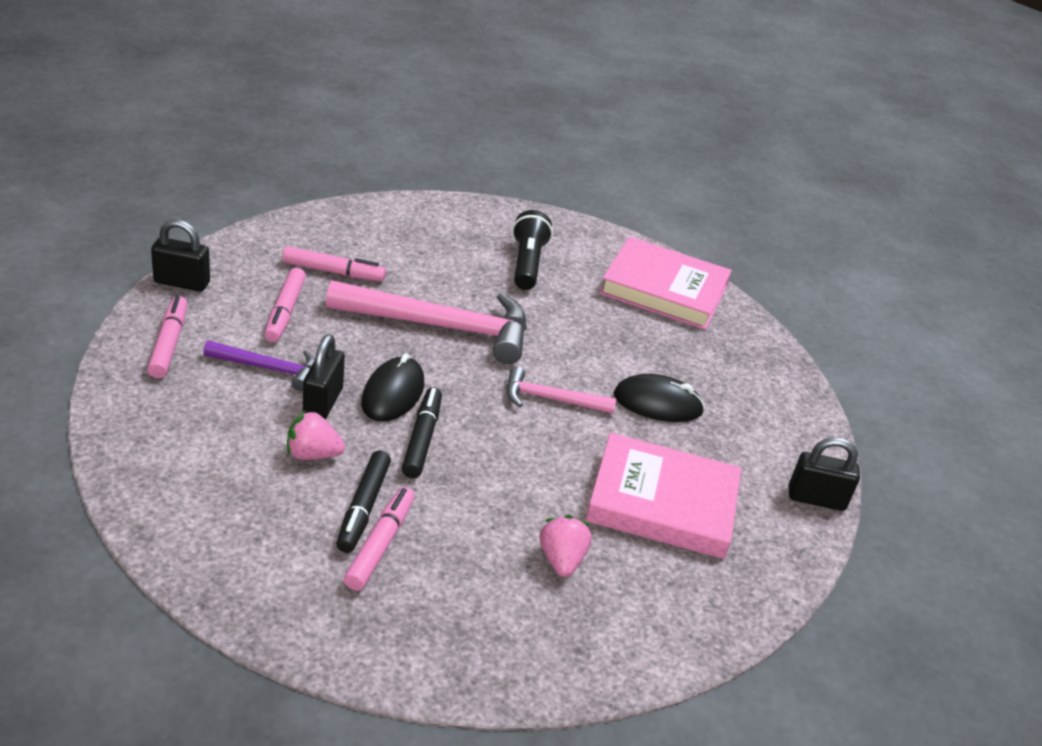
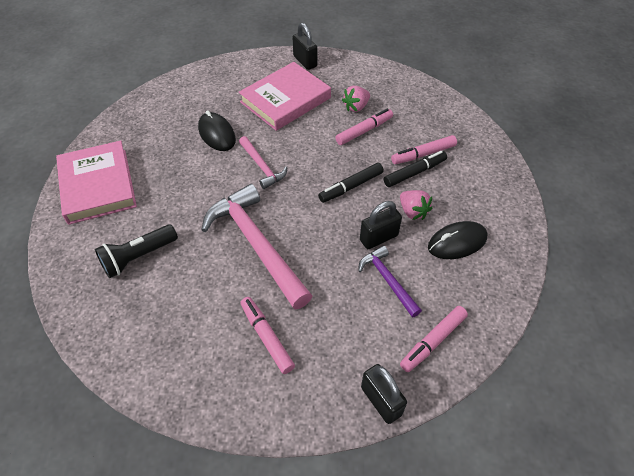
camera: 125 degrees left, 15 degrees up
(285, 311) = (335, 321): pink marker -> pink marker (364, 131)
(393, 393) = (336, 219): black mouse -> black mouse (457, 242)
(662, 503) = (285, 100): pink book -> pink book turned 75 degrees clockwise
(816, 498) = (224, 66): black padlock -> black padlock (305, 61)

